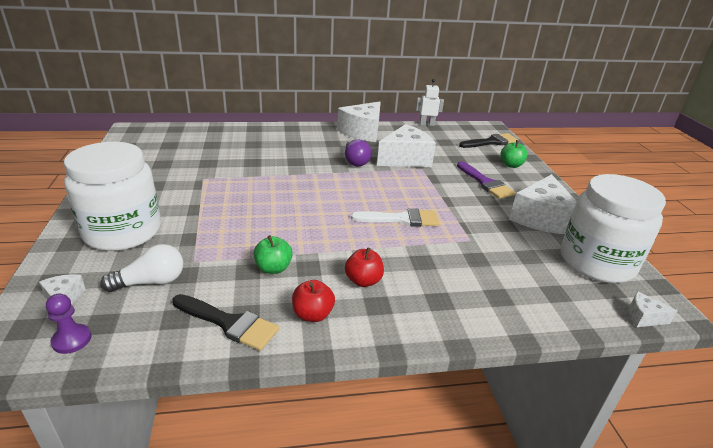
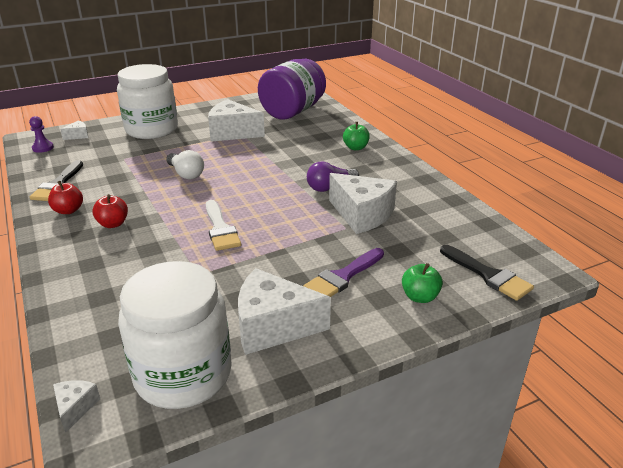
camera: 75 degrees right, 0 degrees up
(151, 282) = (97, 152): white light bulb -> white light bulb (186, 174)
(179, 144) = (292, 111): none -> purple jar
(273, 268) = (122, 186): green apple -> green apple (355, 148)
(362, 132) = (410, 179): white cheese -> white cheese (232, 133)
(427, 124) = (489, 217): white robot -> none

